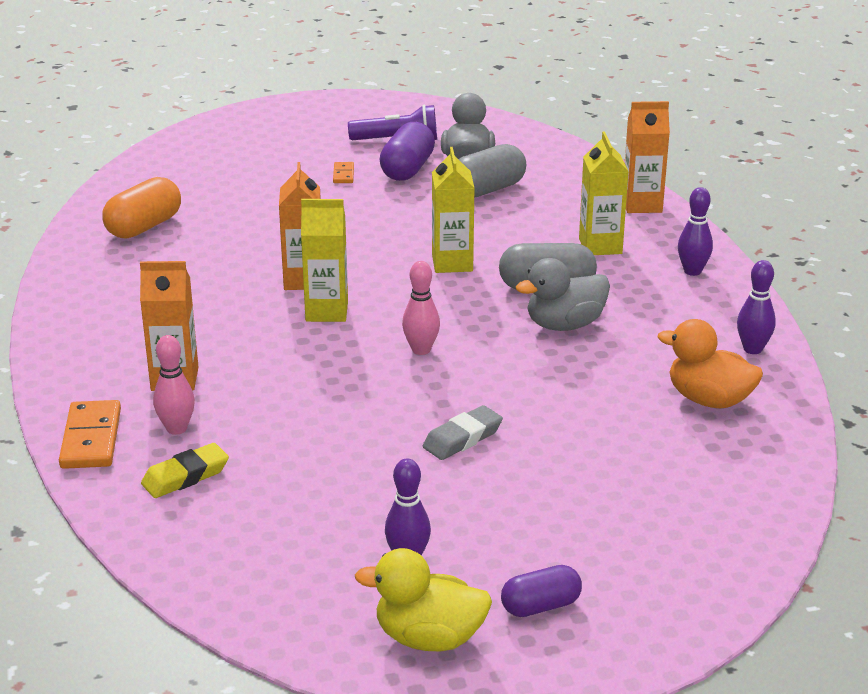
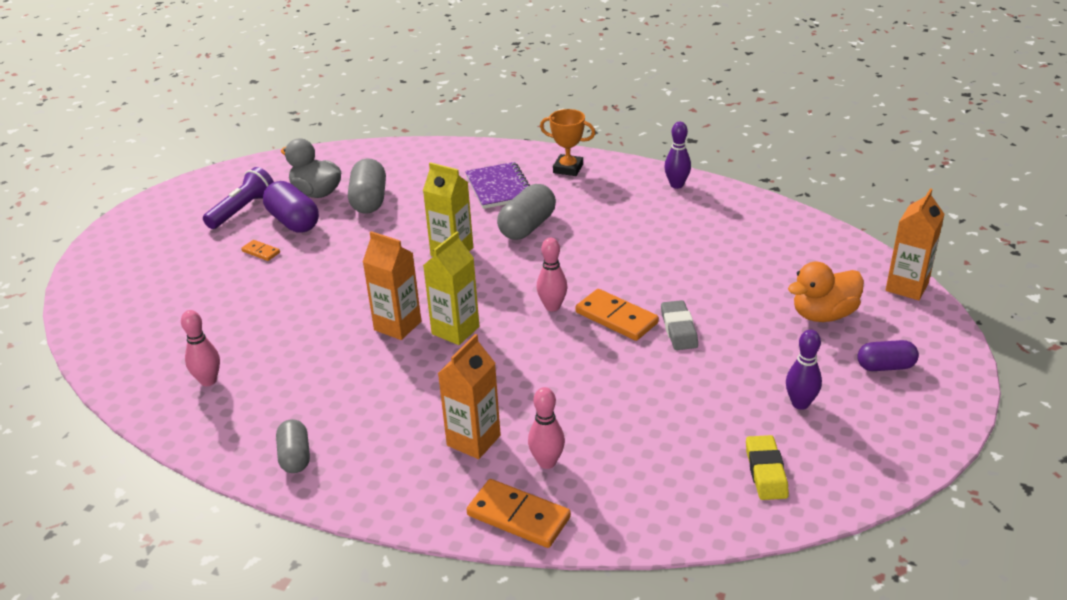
camera: 55 degrees left, 5 degrees up
(82, 302) = (295, 457): none -> grey capsule
(144, 227) = (208, 381): orange capsule -> pink bowling pin
(185, 476) = (618, 478): yellow eraser -> yellow eraser (766, 472)
(429, 638) = (891, 425): yellow duck -> none
(442, 393) = (616, 318): none -> orange domino
(540, 606) = (885, 366): purple capsule -> purple capsule turned 75 degrees clockwise
(564, 325) = (581, 238): grey duck -> none
(600, 246) = (499, 187): yellow carton -> purple notebook
(642, 205) = (466, 153): orange carton -> orange carton (907, 287)
(692, 271) = (568, 168): purple bowling pin -> orange trophy
(709, 400) = (717, 221): orange duck -> orange duck (823, 314)

